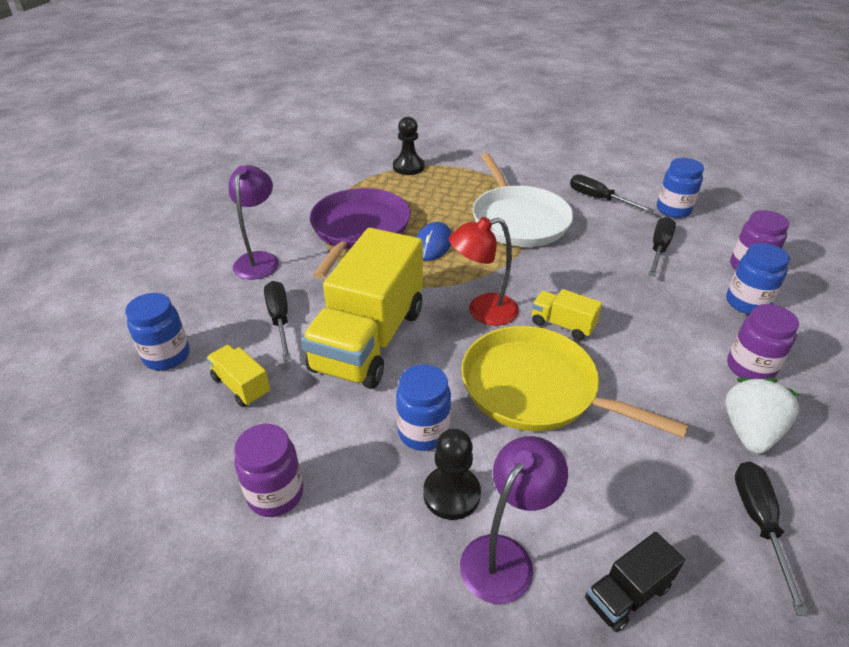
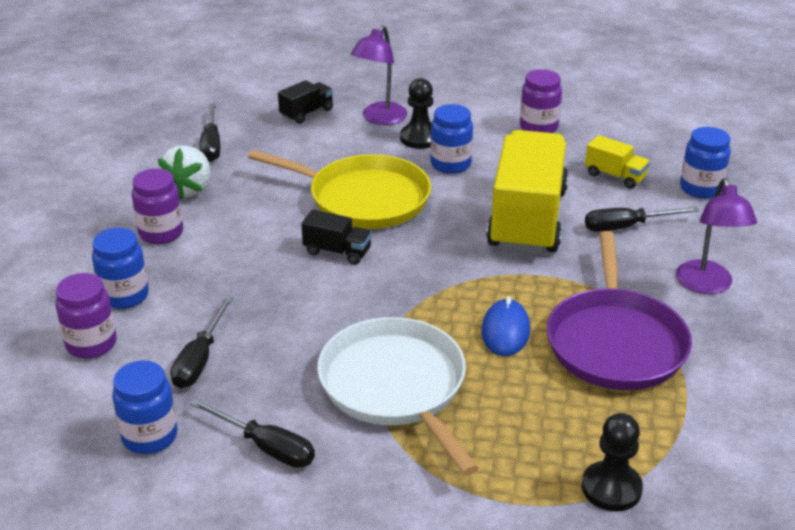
camera: 170 degrees right, 5 degrees down
(280, 319) = (626, 227): black screwdriver -> black screwdriver turned 105 degrees clockwise
(482, 311) = (422, 256): red lamp -> none
(562, 325) = (337, 252): yellow truck -> black truck

